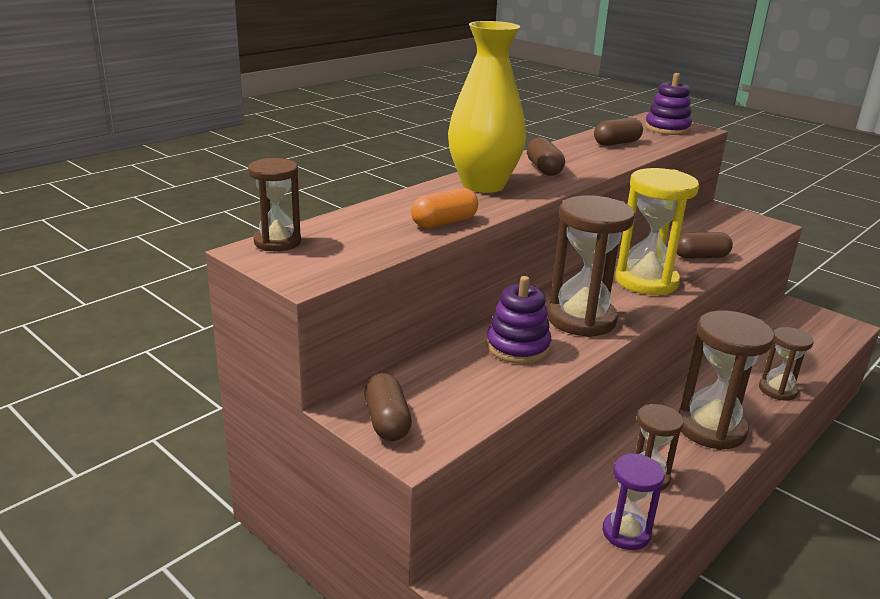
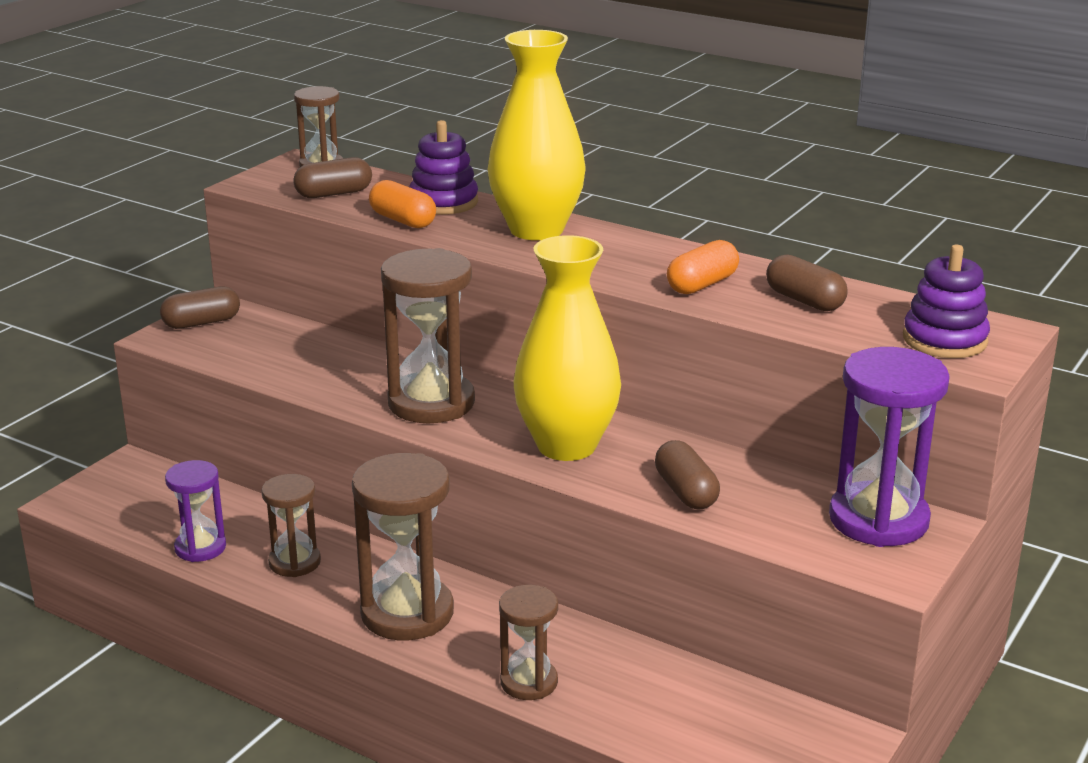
camera: 80 degrees right, 0 degrees up
(517, 347) = (351, 370): purple stacking toy -> purple stacking toy (443, 202)
(544, 169) = (628, 258): brown capsule -> brown capsule (334, 194)
(591, 159) = (702, 284): none -> orange capsule
(646, 281) = (566, 445): yellow hourglass -> yellow vase
(720, 219) = (878, 519): none -> purple hourglass

